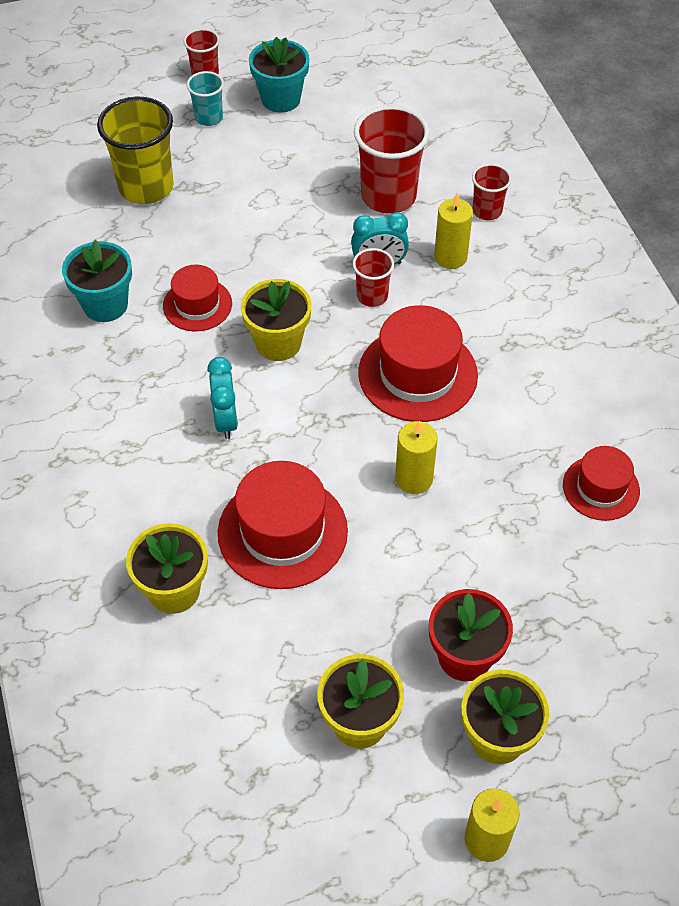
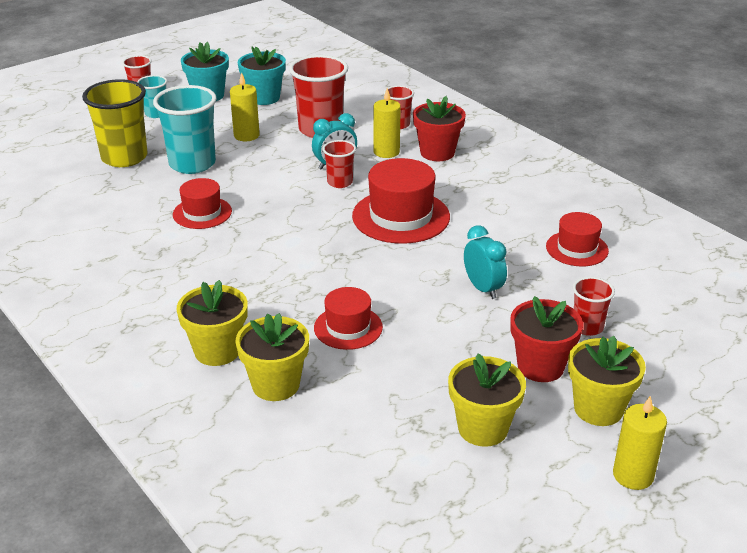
camera: 20 degrees left, 20 degrees down
(105, 305) = (123, 227): turquoise flower pot -> turquoise flower pot (264, 98)
(217, 218) = (192, 164): none -> turquoise cup
(226, 420) = (263, 273): turquoise clock -> turquoise clock (483, 288)
(278, 343) = (281, 221): yellow flower pot -> yellow flower pot (217, 351)
(282, 532) = (348, 327): red hat -> red hat, size x0.60
(414, 479) = (434, 274): yellow candle -> yellow candle (246, 135)
(512, 275) = (437, 153): none -> red flower pot
(548, 615) = (587, 327): none -> red cup

